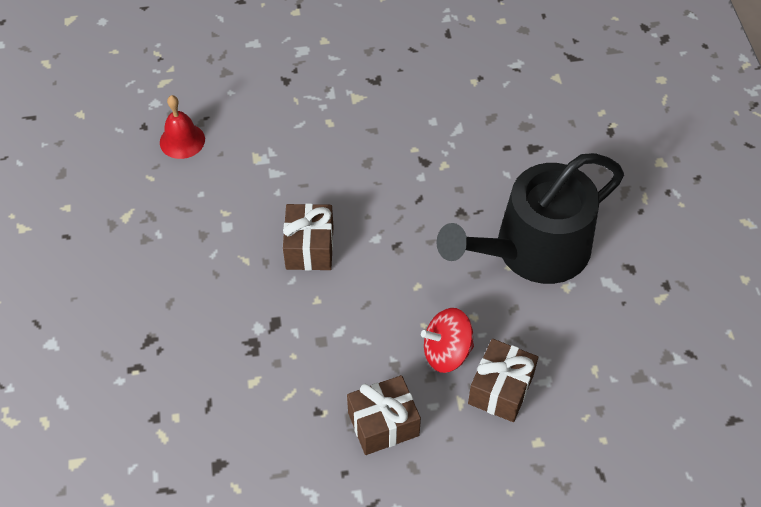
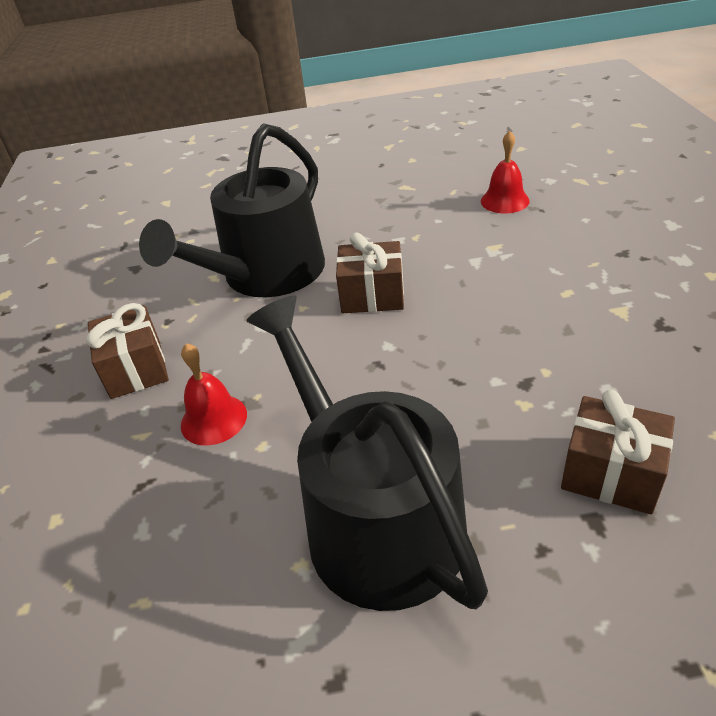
camera: 95 degrees right, 15 degrees down
(260, 334) = (266, 275): none -> black watering can
(446, 352) = (214, 419): red spinning top -> red bell
(500, 389) = (145, 477): brown gift -> brown gift (611, 473)

